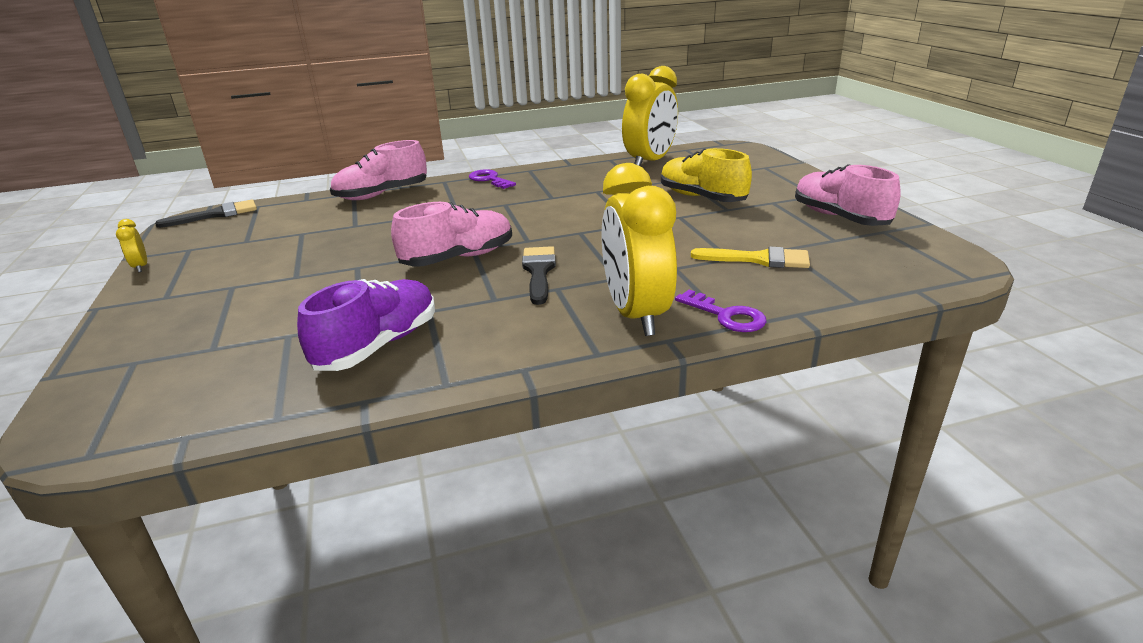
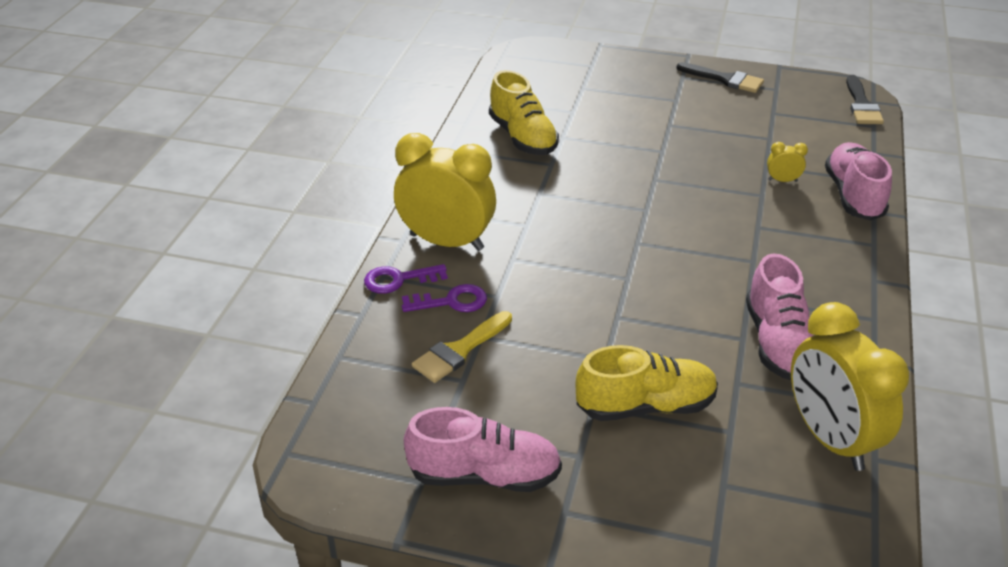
camera: 120 degrees right, 10 degrees up
(141, 267) = (752, 70): yellow clock -> yellow clock (782, 180)
(378, 345) = (522, 137): purple shoe -> yellow shoe
(458, 258) = (632, 197): pink shoe -> pink shoe (777, 343)
(489, 179) = (854, 276): purple key -> purple key (451, 301)
(539, 271) = (564, 226): black brush -> black brush (725, 79)

